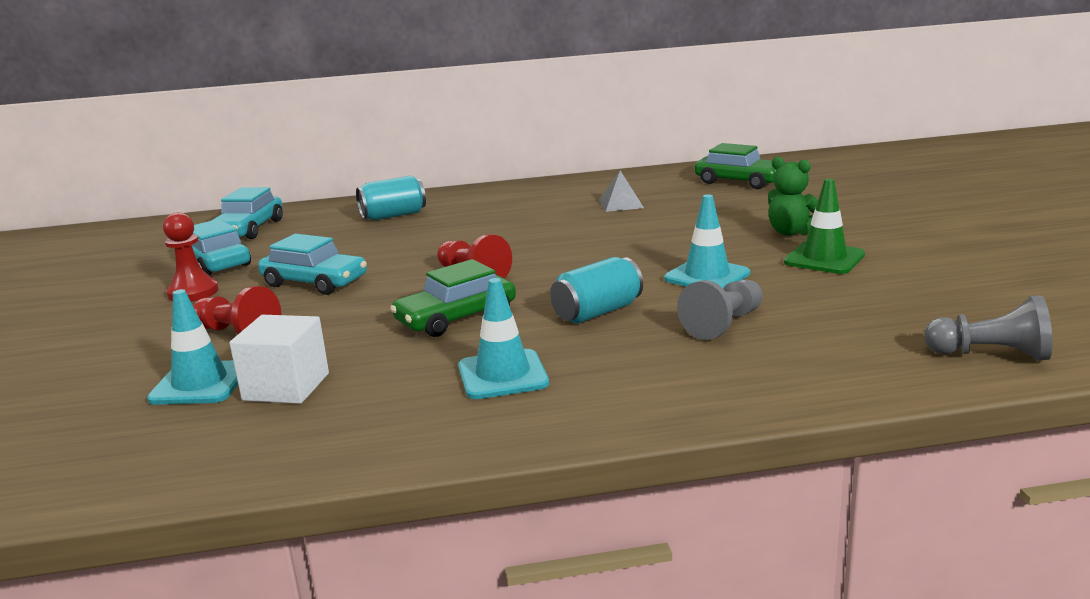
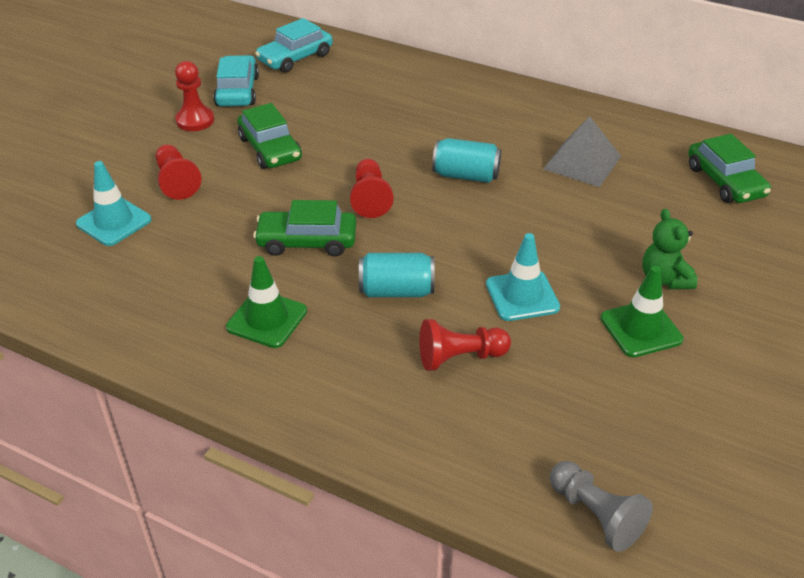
camera: 35 degrees right, 20 degrees up
(286, 387) = (149, 253): white cube -> none
(315, 282) = (270, 149): turquoise car -> green car
(393, 215) = (402, 89): turquoise can -> turquoise can (466, 175)
(503, 375) = (267, 319): turquoise traffic cone -> green traffic cone
(621, 204) = (582, 162): grey pyramid -> grey pyramid, size x1.56
(723, 324) = (460, 357): grey pawn -> red pawn

